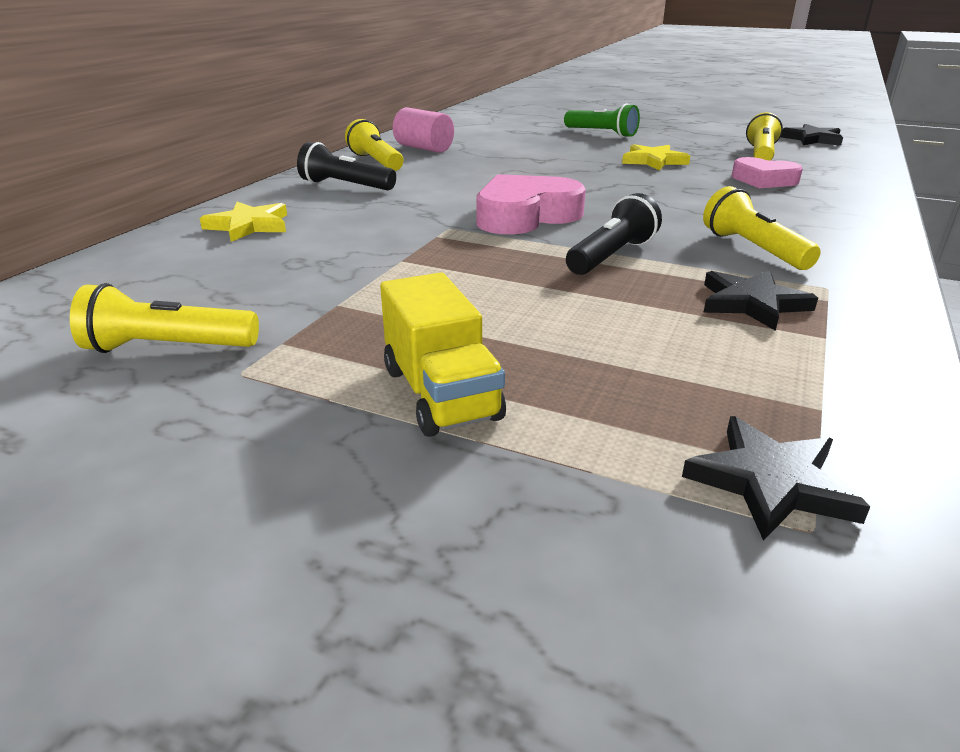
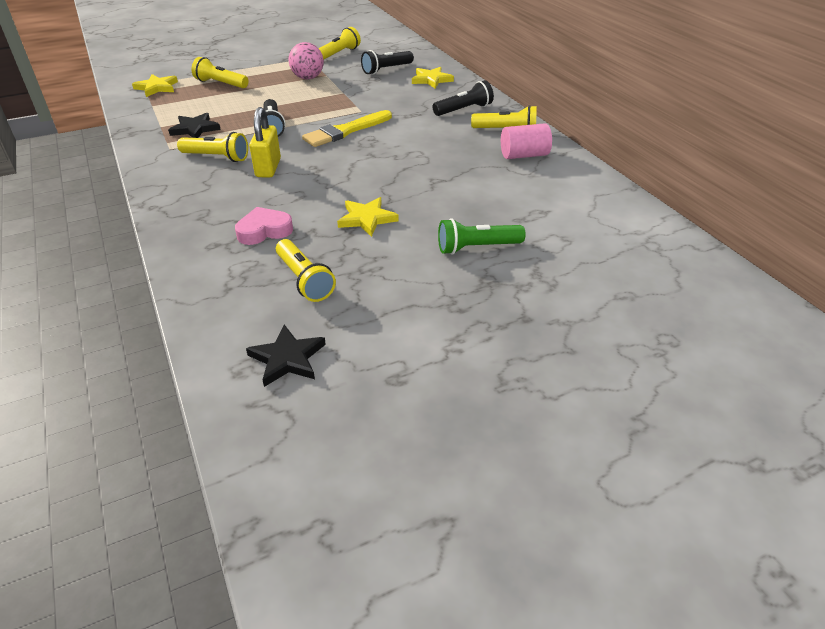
camera: 130 degrees right, 10 degrees up
(234, 267) = (386, 70): none -> black flashlight
(378, 315) = (308, 78): none -> pink ball
(441, 394) = (253, 72): yellow truck -> none
(525, 216) = (345, 131): pink heart -> yellow brush
(572, 396) = (221, 84): none -> yellow flashlight
(693, 216) = (268, 168): none -> yellow padlock
(771, 482) = (157, 88): black star -> yellow star

